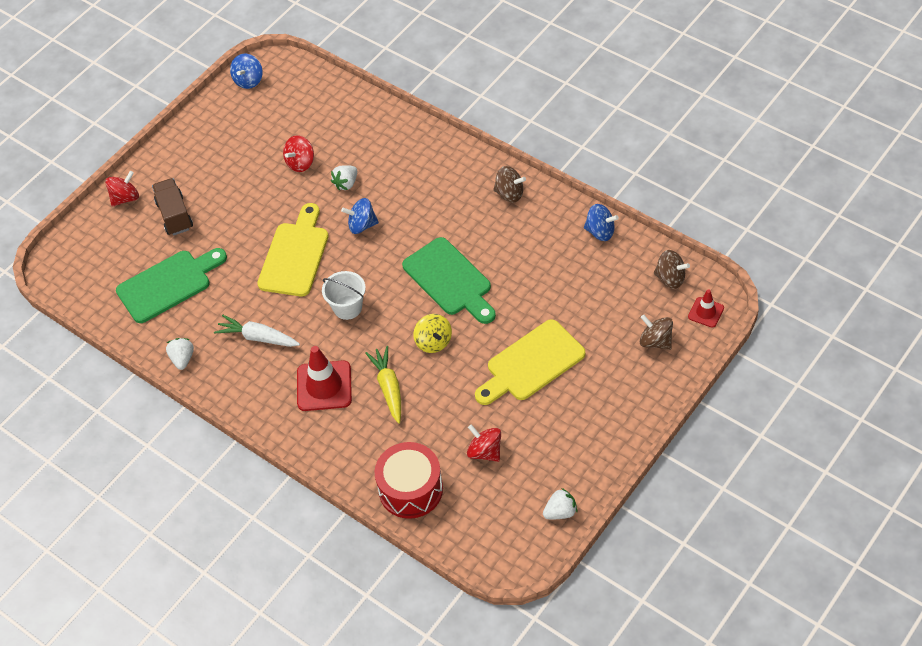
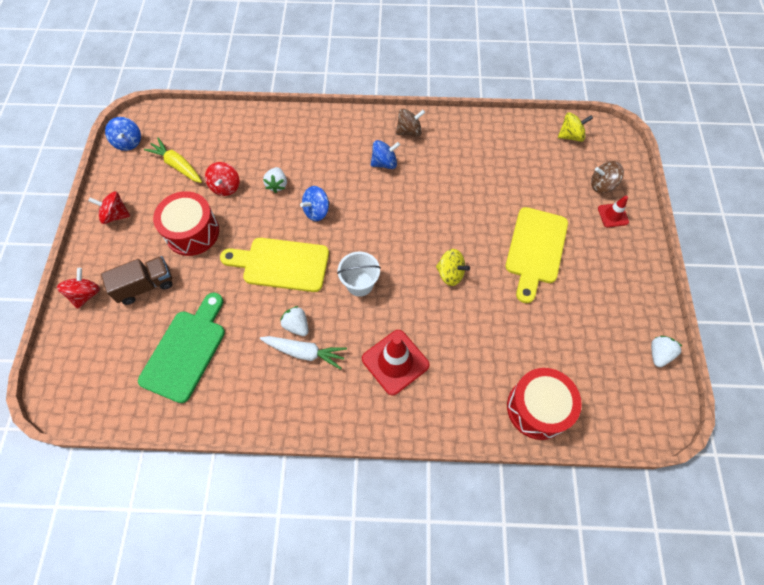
camera: 40 degrees left, 10 degrees up
(175, 215) = (145, 286): brown truck -> brown truck turned 120 degrees clockwise
(182, 359) = (251, 412): white strawberry -> white strawberry (297, 325)
(243, 189) = (192, 232): none -> red drum
(258, 337) = (305, 352): white carrot -> white carrot turned 150 degrees counterclockwise
(295, 255) = (281, 264): yellow cutting board -> yellow cutting board turned 60 degrees counterclockwise
(389, 388) = (448, 332): yellow carrot -> yellow carrot (177, 165)
(450, 280) = (421, 218): green cutting board -> none
(485, 451) = (564, 340): red spinning top -> red spinning top (116, 215)
(600, 232) = (496, 127): blue spinning top -> blue spinning top (384, 163)
(670, 278) = (570, 136): brown spinning top -> yellow spinning top
(706, 312) = (614, 147): red traffic cone -> red traffic cone (613, 215)

